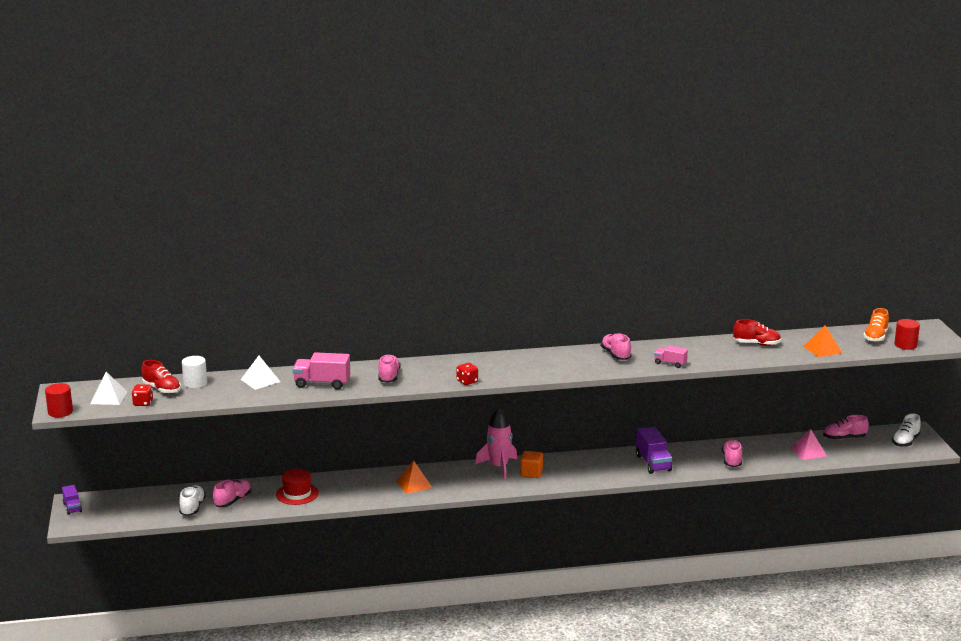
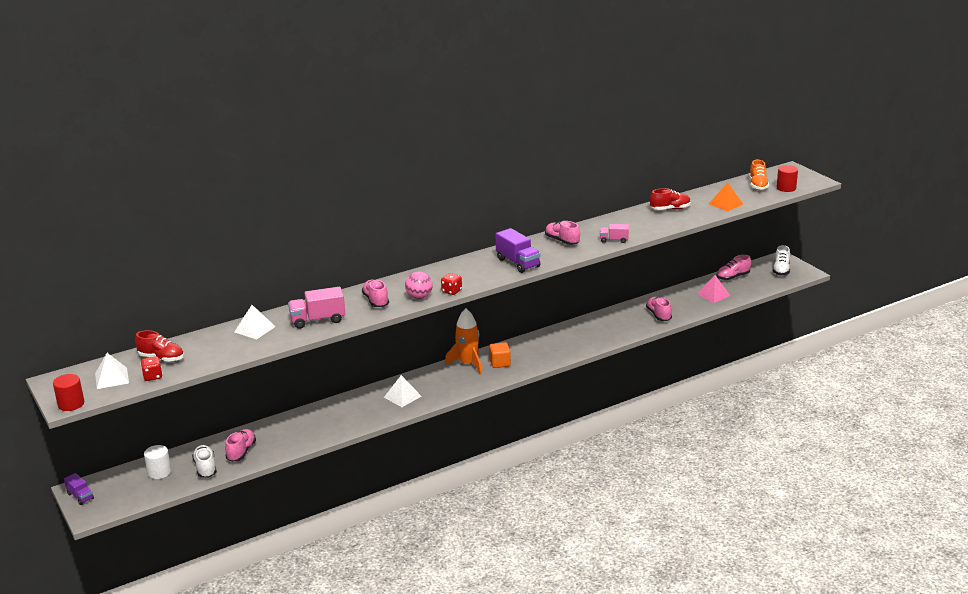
camera: 20 degrees left, 5 degrees up
(195, 383) = (191, 345): white cylinder -> white cylinder (159, 472)
(297, 494) = (299, 431): red hat -> none
(414, 484) = (402, 396): orange pyramid -> white pyramid
(432, 381) = (419, 297): none -> pink ball
(499, 467) = (467, 364): pink rocket -> orange rocket
(653, 463) = (596, 331): purple truck -> purple truck (518, 263)

